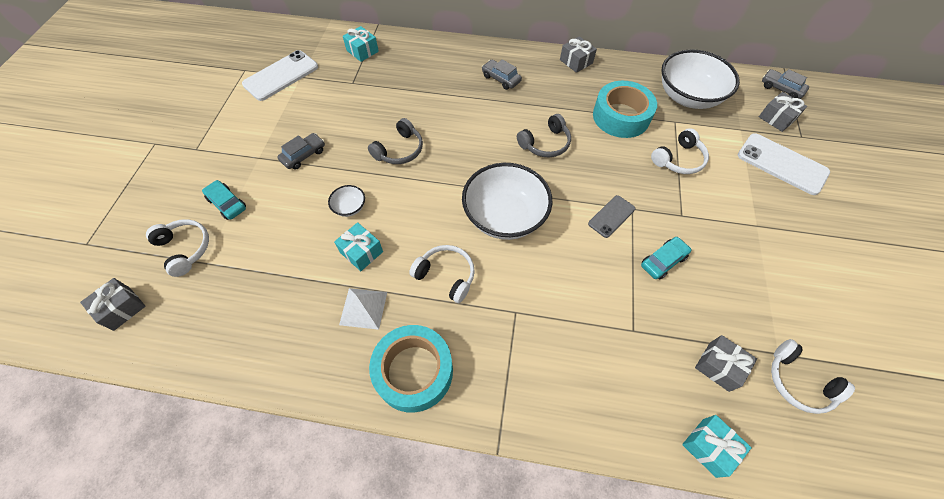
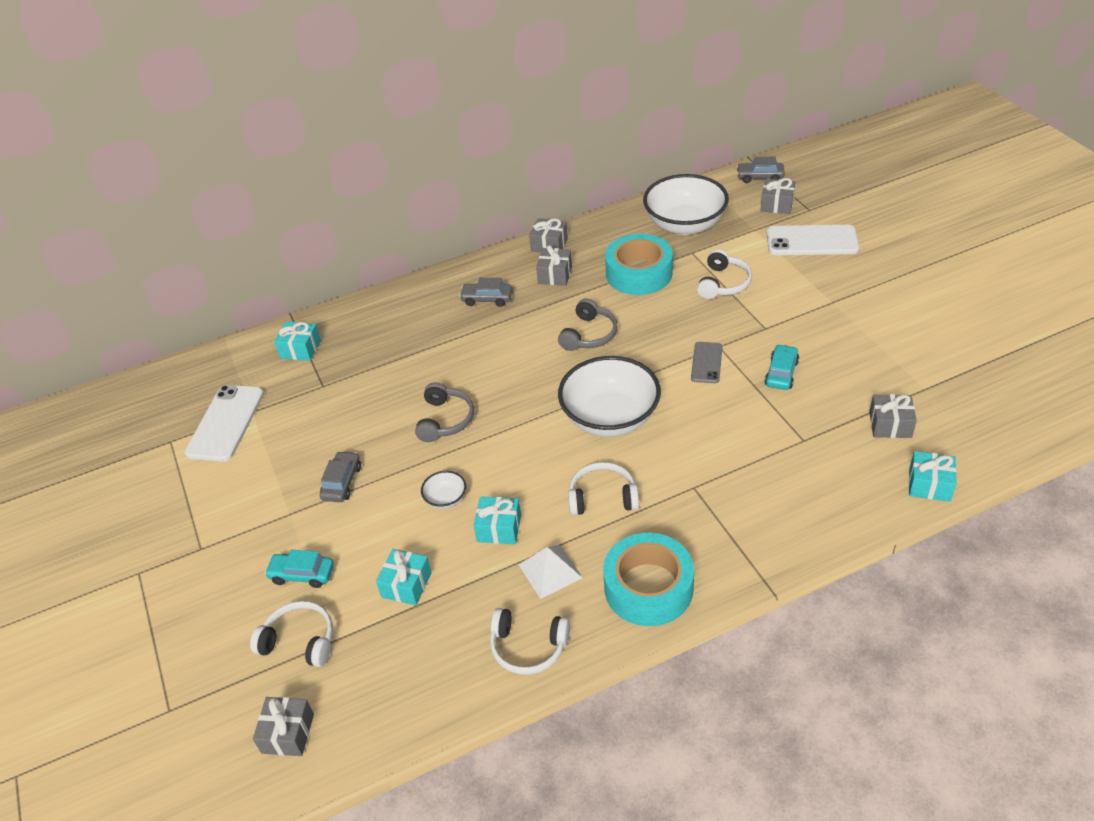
camera: 30 degrees left, 15 degrees down
(273, 253) = (406, 585): none -> turquoise gift
(560, 86) = (555, 275): none -> grey gift
(798, 382) = (954, 400): white headphones -> white headphones (528, 647)

